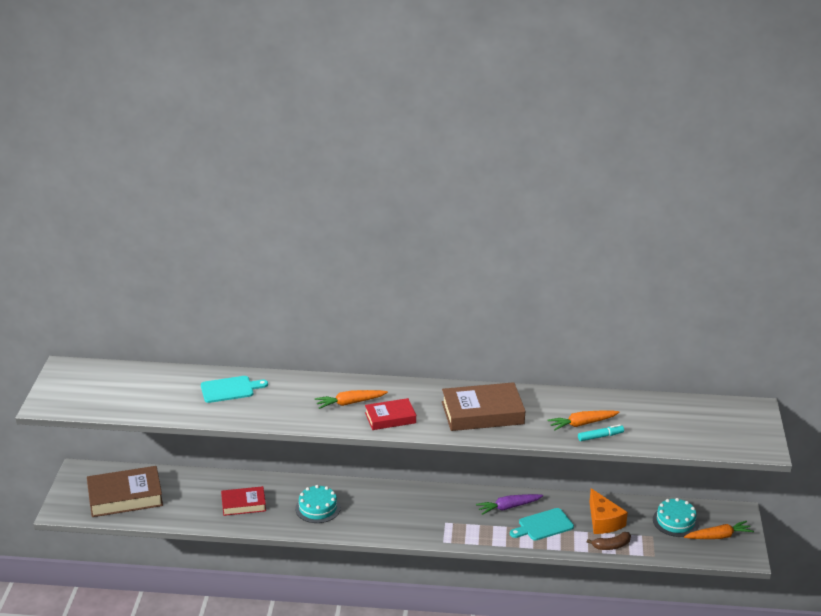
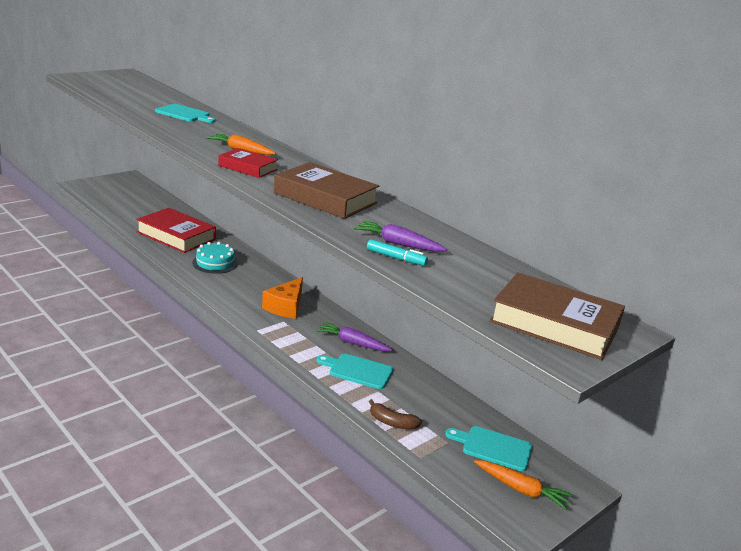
camera: 40 degrees right, 5 degrees down
(125, 497) = (123, 198): brown book -> brown book (554, 324)
(243, 504) = (176, 236): red book -> red book, size x1.66
(582, 424) = (398, 244): orange carrot -> purple carrot
(603, 521) = (419, 402): orange cheese -> orange cheese (286, 307)
(675, 521) = (493, 448): turquoise cake -> turquoise cutting board

